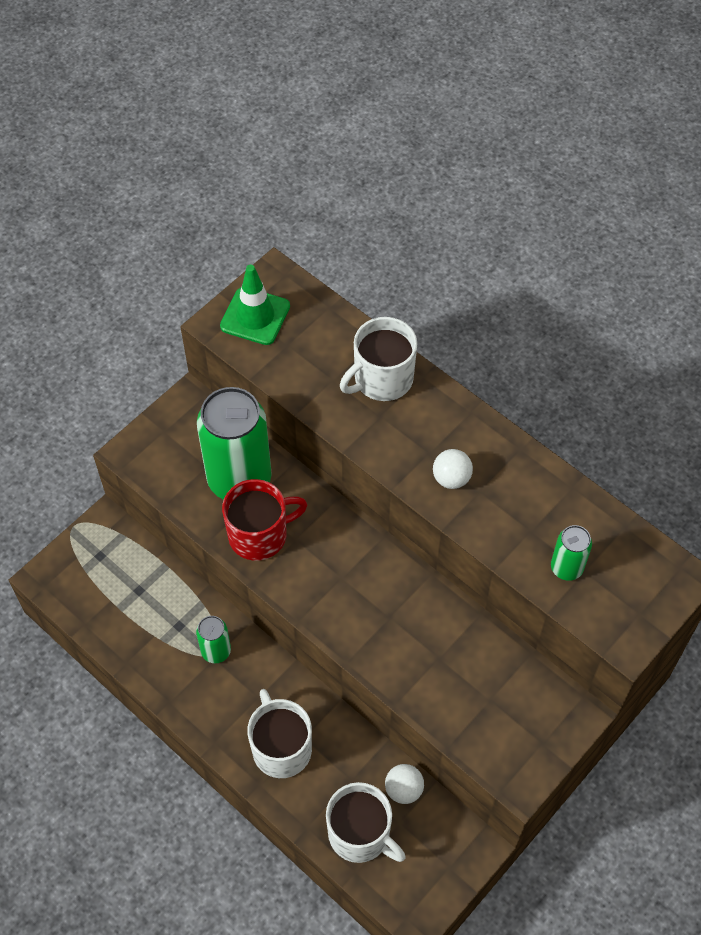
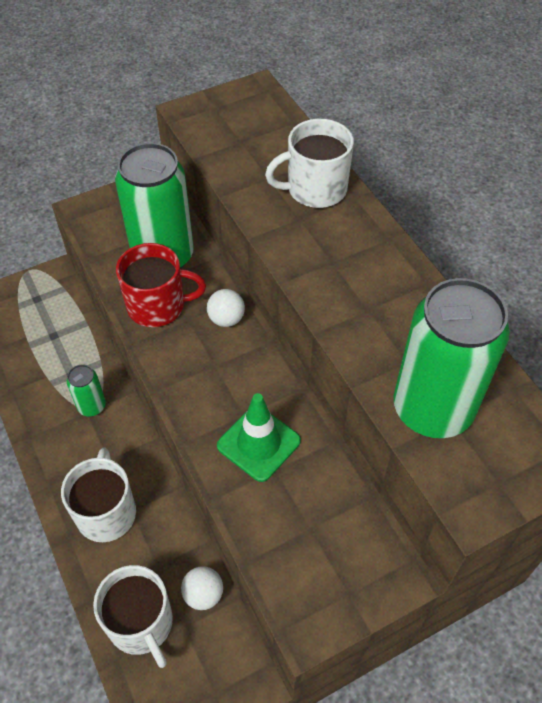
camera: 20 degrees right, 5 degrees down
(255, 316) = (223, 113): green traffic cone -> green traffic cone (258, 443)
(451, 478) = (344, 290): white ball -> white ball (226, 319)
(566, 568) = (432, 409): green can -> green can, size x2.15

